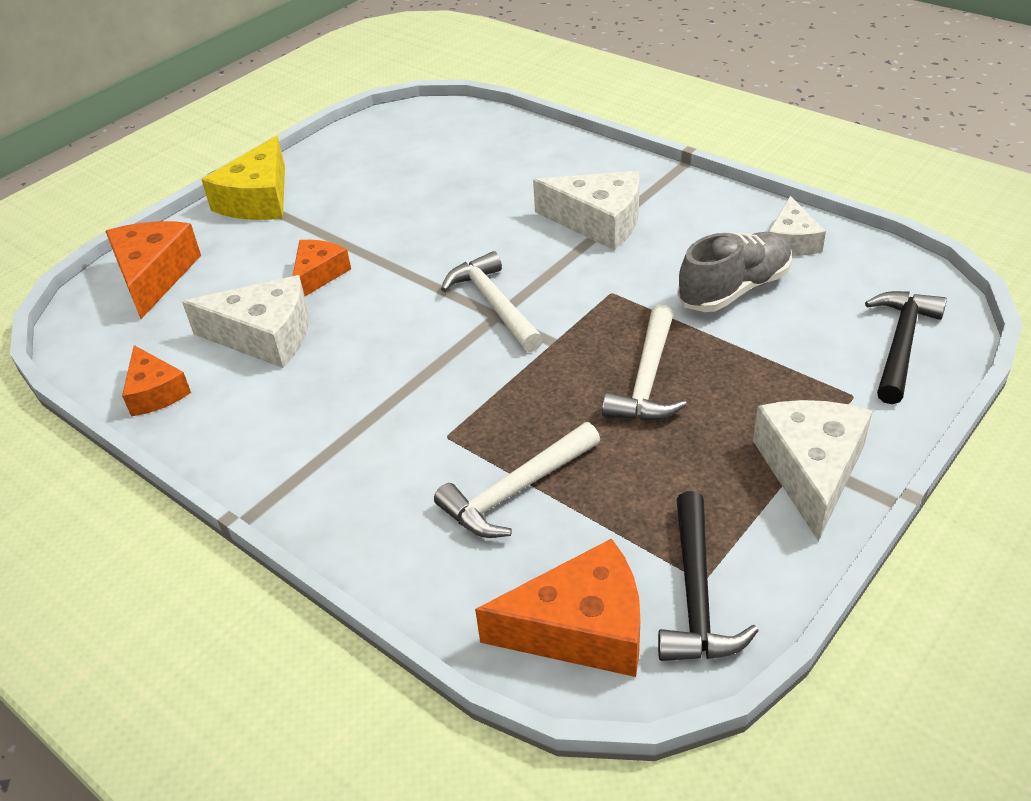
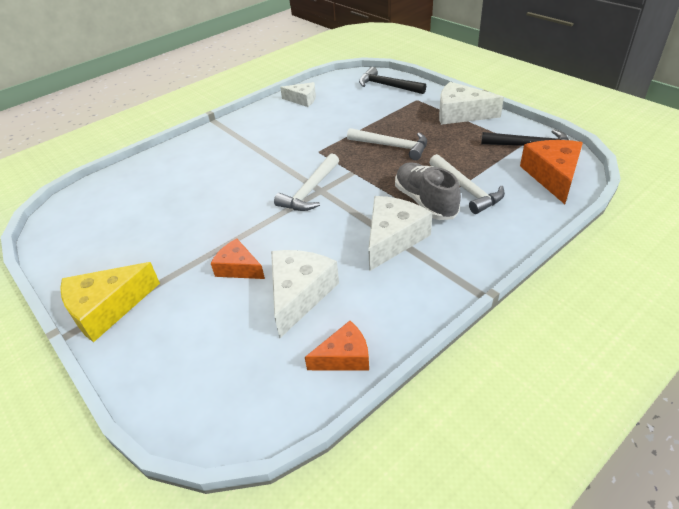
camera: 80 degrees left, 0 degrees up
(154, 276) = (181, 375): orange cheese -> none
(258, 199) = (107, 308): yellow cheese -> yellow cheese turned 120 degrees clockwise
(493, 304) = (310, 191): white hammer -> white hammer turned 45 degrees counterclockwise
(598, 222) = (250, 150): white cheese -> white cheese (393, 238)
(734, 289) = (333, 117): grey shoe -> grey shoe (425, 202)

